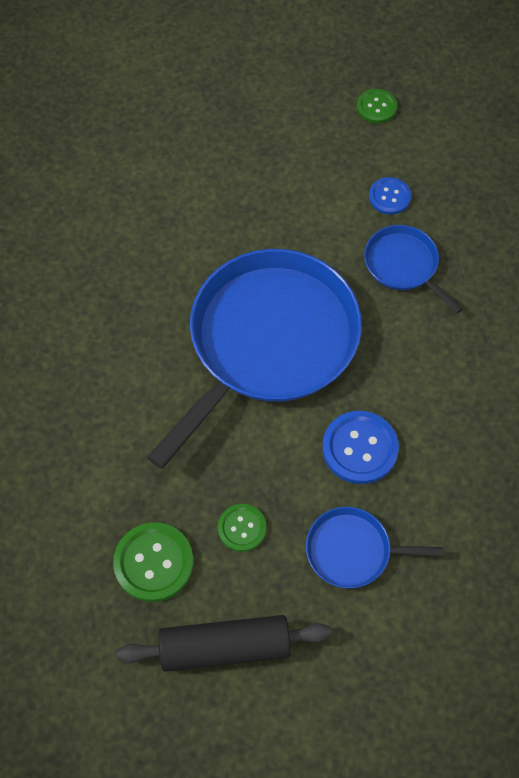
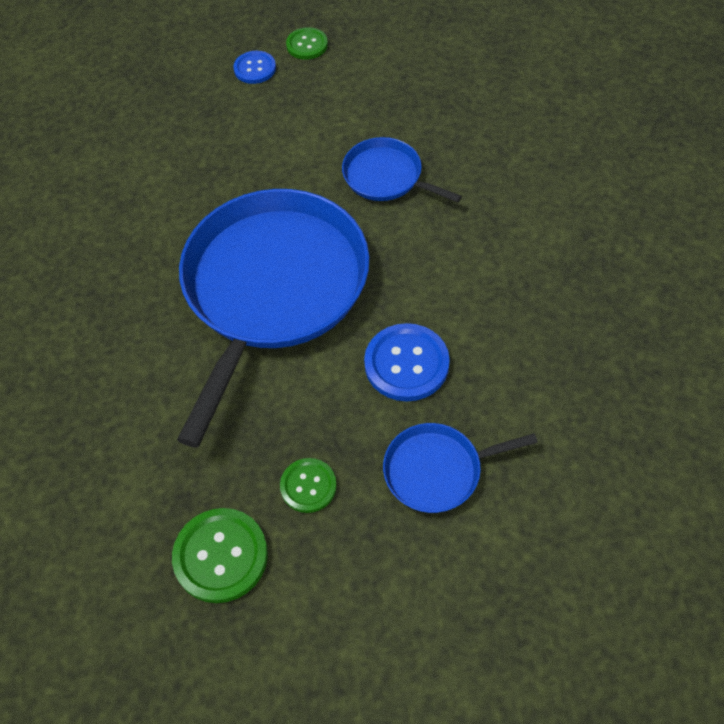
camera: 15 degrees left, 5 degrees down
(225, 647) = (333, 623): black rolling pin -> none
(389, 197) = (349, 119): blue button -> blue button (255, 68)

